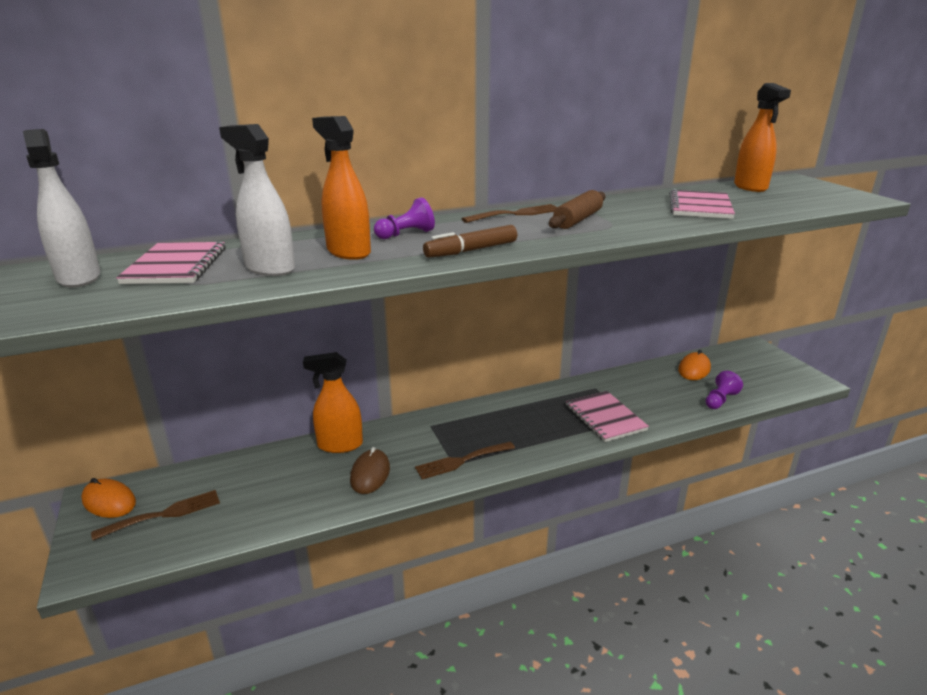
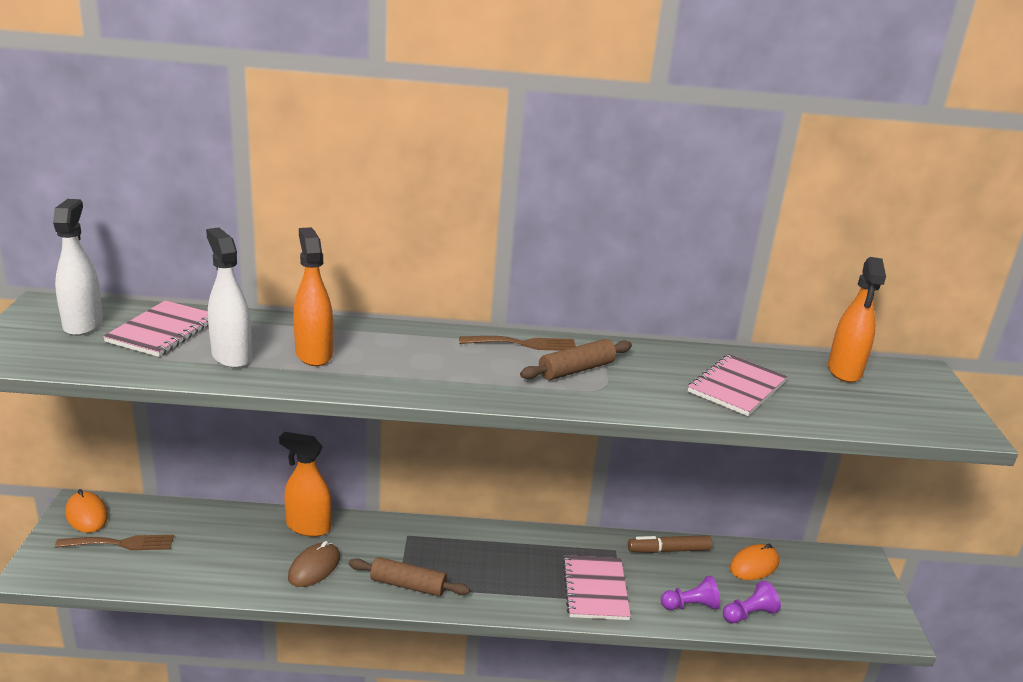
camera: 20 degrees right, 0 degrees up
(406, 234) = (387, 344): purple pawn -> purple pawn (690, 606)
(461, 461) = (408, 585): brown fork -> brown rolling pin
(471, 250) = (423, 384): brown marker -> brown marker (669, 550)

